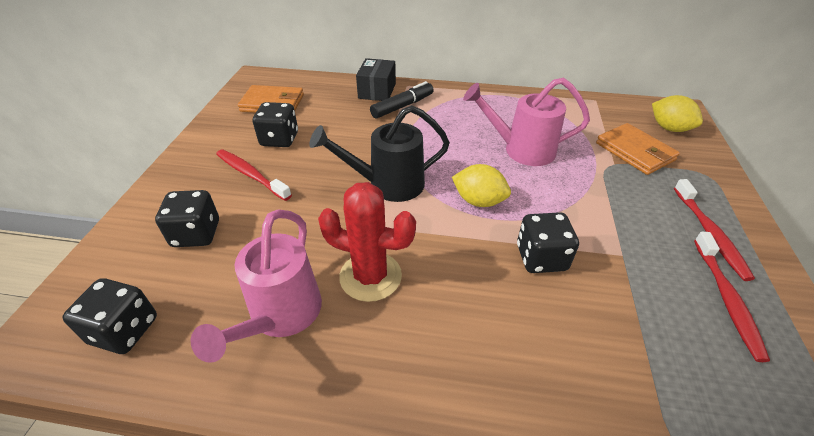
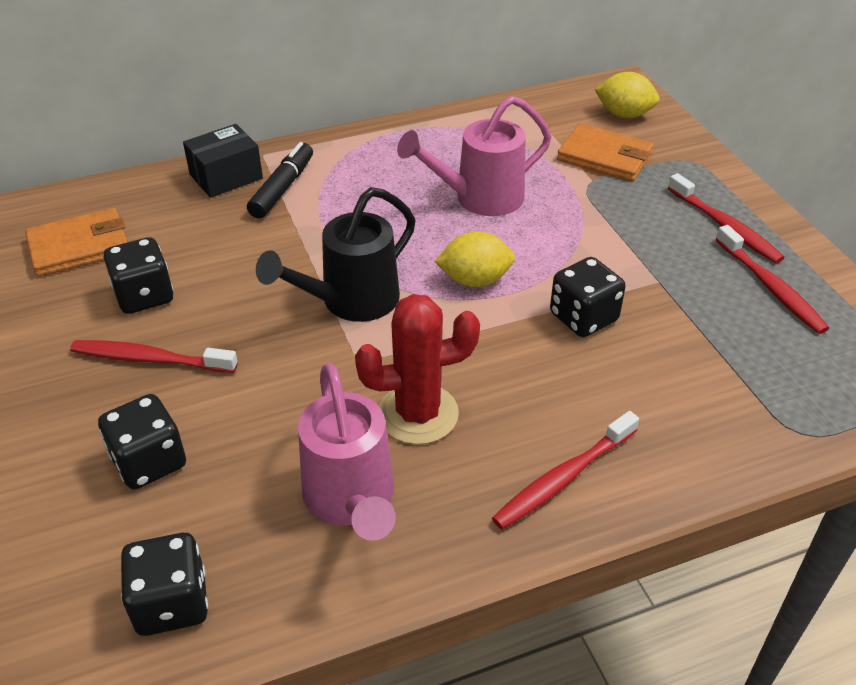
camera: 30 degrees left, 0 degrees up
(377, 91) = (226, 176): black box -> black box turned 75 degrees clockwise
(436, 378) = (563, 478): none -> red toothbrush

